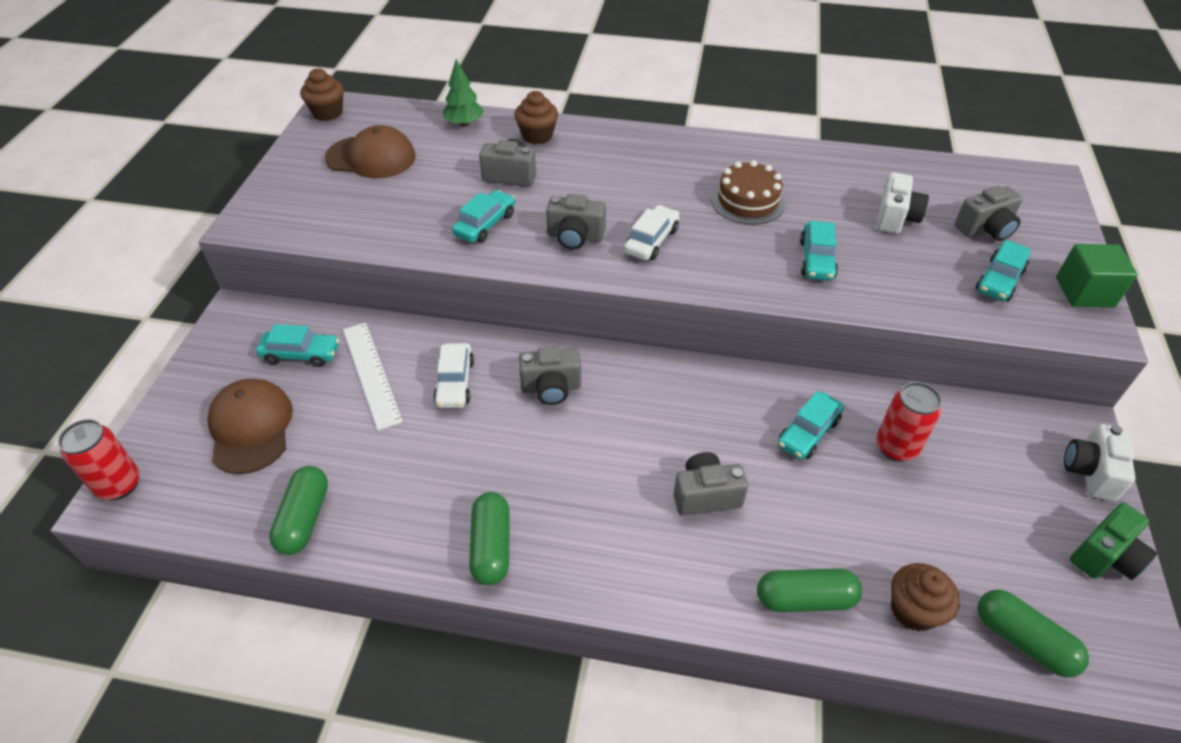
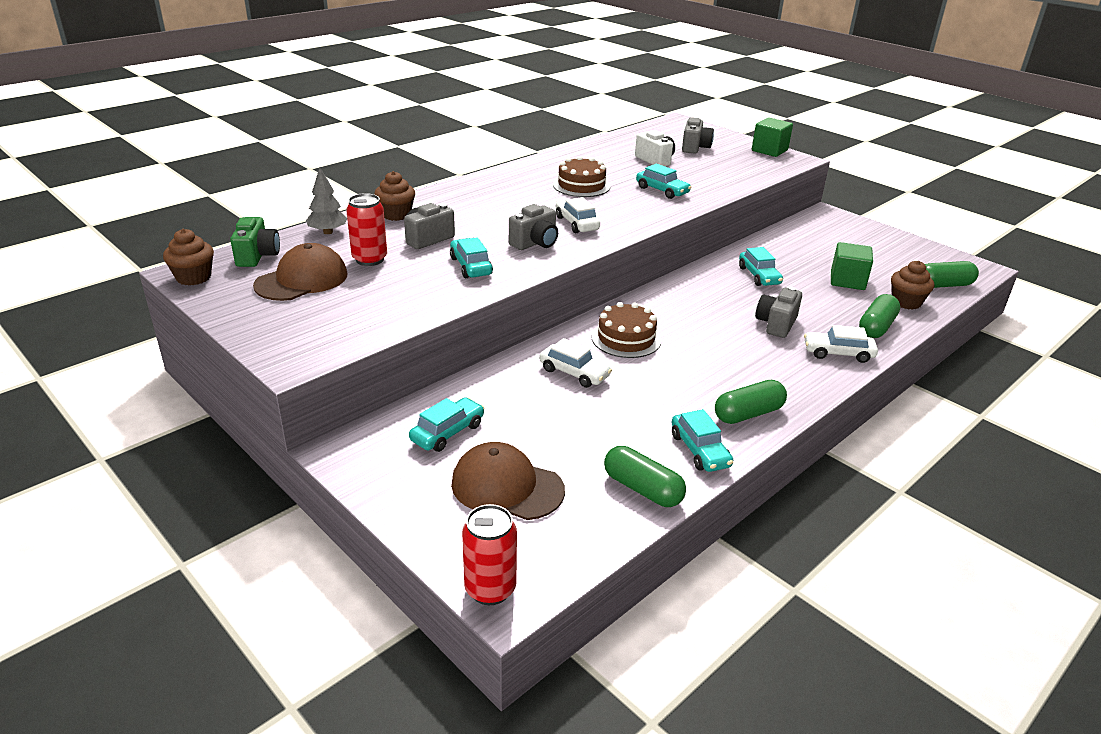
camera: 55 degrees left, 15 degrees down
(371, 374) = (517, 406): white ruler -> none
(464, 123) = (328, 232): green tree -> grey tree
(491, 546) = (748, 414): green capsule -> green capsule turned 60 degrees counterclockwise
(551, 388) = (626, 338): grey camera -> brown cake
(696, 581) = (838, 353): none -> white car
(896, 447) = (795, 259): red can -> red can (370, 259)
(900, 523) = (847, 281): none -> green cube
(999, 280) = (737, 161): turquoise car -> turquoise car (699, 450)
(1090, 472) = (857, 224): white camera -> none
(1105, 556) = (909, 245): green camera -> green camera (257, 256)

